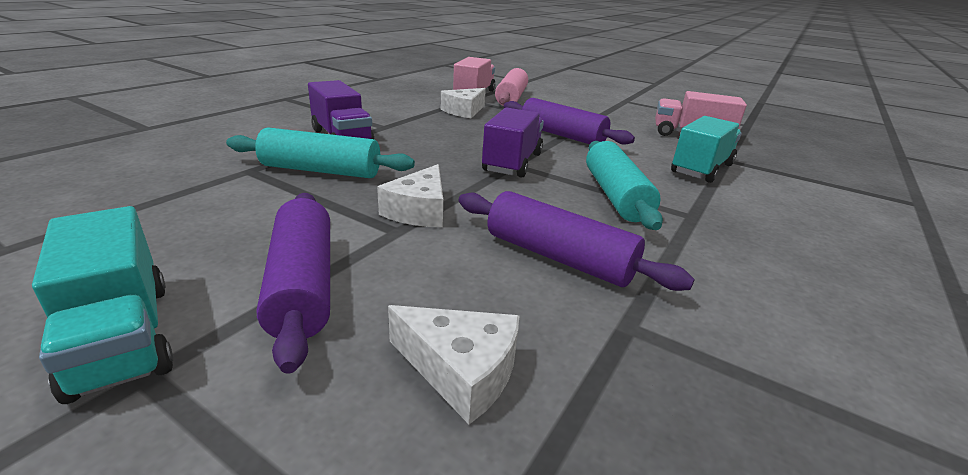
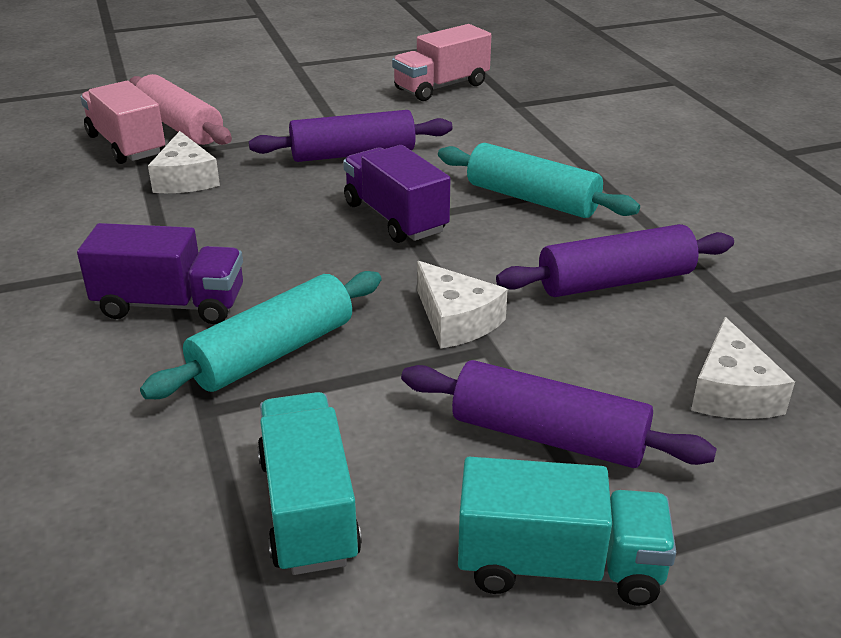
camera: 50 degrees left, 5 degrees up
(461, 370) = (731, 392): white cheese -> white cheese turned 120 degrees clockwise
(701, 169) = (522, 127): turquoise truck -> turquoise truck (308, 508)

